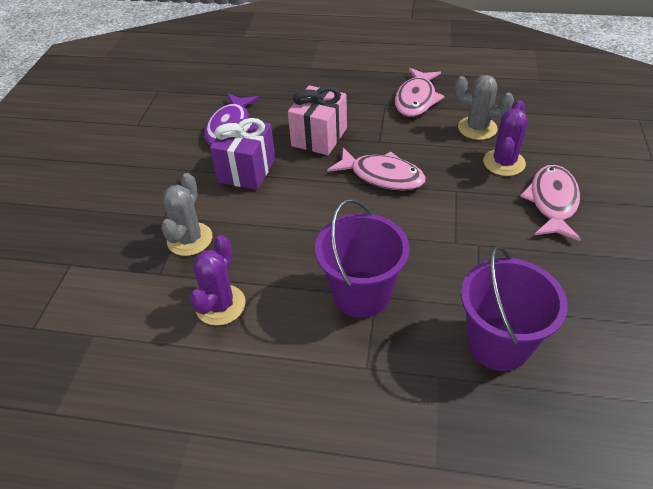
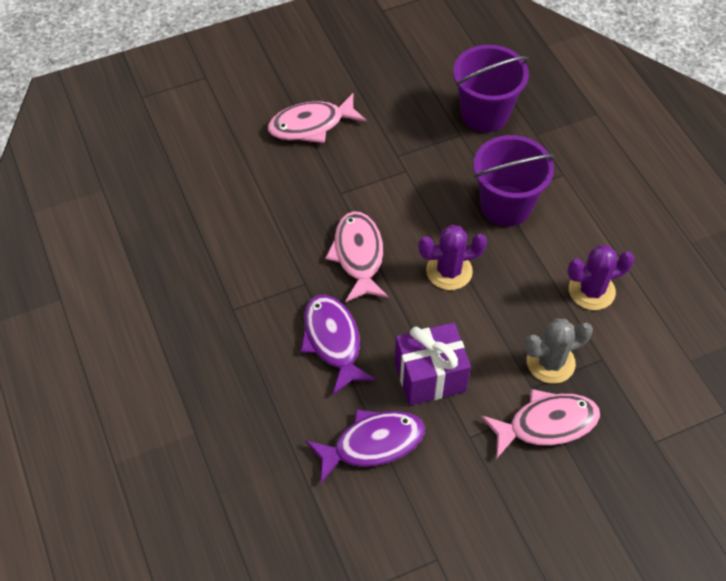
camera: 125 degrees left, 10 degrees up
(319, 137) = (333, 341): pink gift -> purple fish
(416, 99) = (207, 283): pink fish -> pink fish (546, 424)
(477, 128) = (231, 210): grey cactus -> none
(504, 163) = (276, 172): purple cactus -> purple cactus (449, 271)

